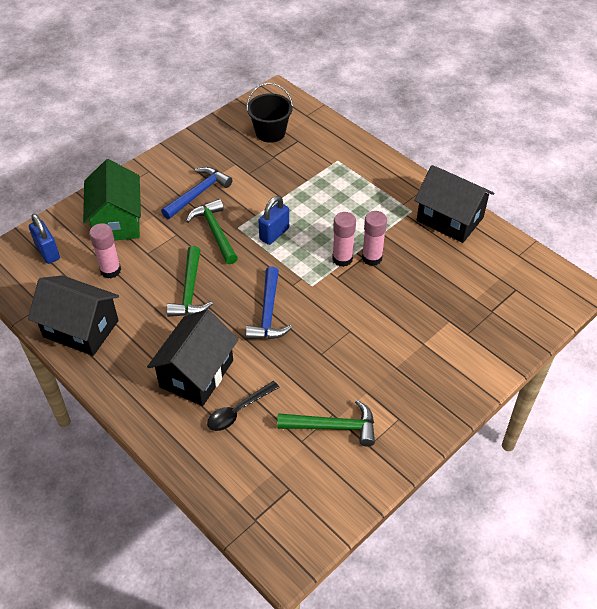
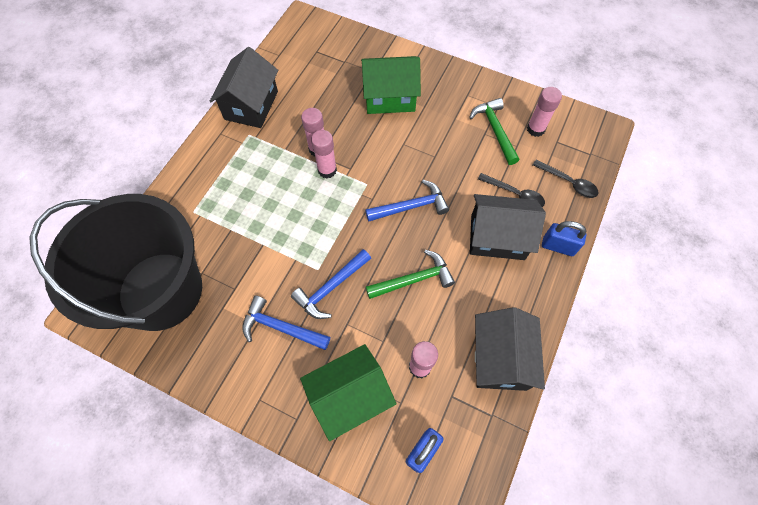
camera: 110 degrees left, 15 degrees up
(215, 232) = (331, 288): green hammer -> blue hammer
(227, 473) = (568, 182): none -> black spoon
(270, 132) = (161, 290): black bucket -> black bucket, size x2.35
(274, 234) = (315, 234): blue padlock -> blue padlock (558, 246)
(317, 472) = (535, 129): none -> pink glue stick
(421, 338) = (389, 97): none -> green house

